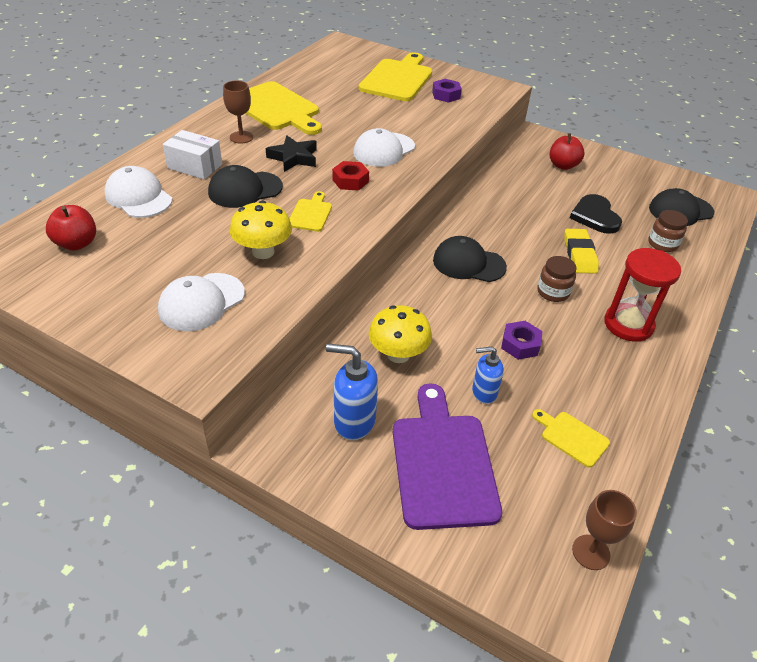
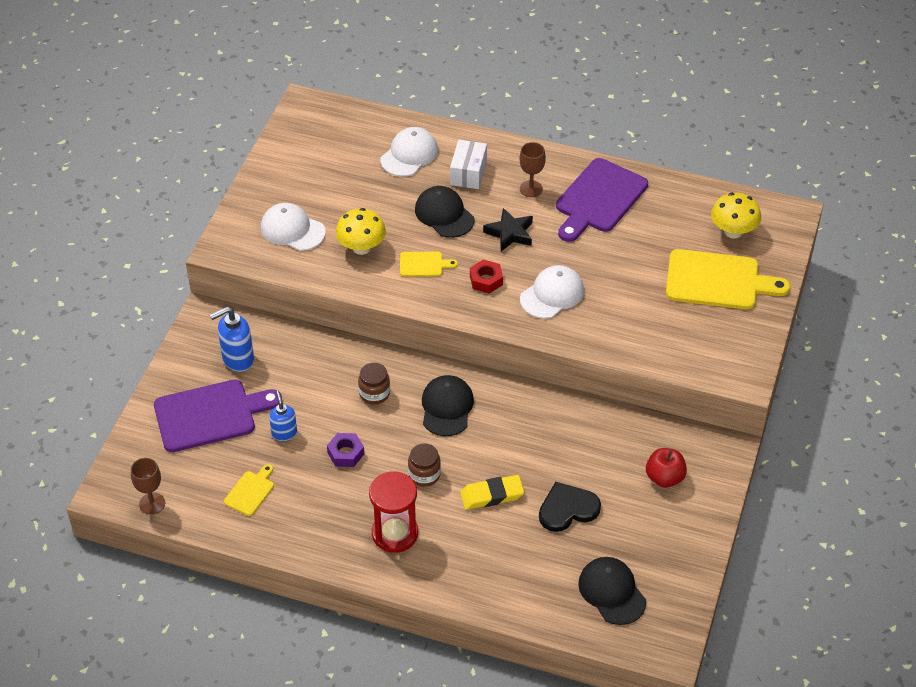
camera: 80 degrees right, 5 degrees up
(77, 243) = (338, 143): red apple -> none
(276, 108) = (599, 199): yellow cutting board -> purple cutting board
(354, 421) = (237, 359): blue soap dispenser -> blue soap dispenser turned 120 degrees counterclockwise
(384, 150) = (552, 294): white cap -> white cap turned 105 degrees clockwise
(398, 354) = (312, 374): yellow mushroom -> yellow mushroom (733, 231)
(446, 95) = (698, 328): purple nut -> none
(662, 244) = (537, 569): brown jar -> brown jar (374, 393)

